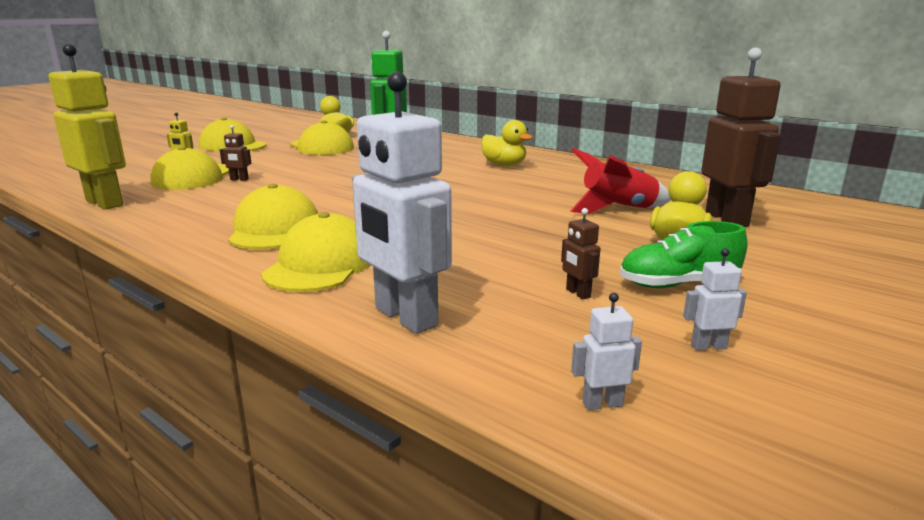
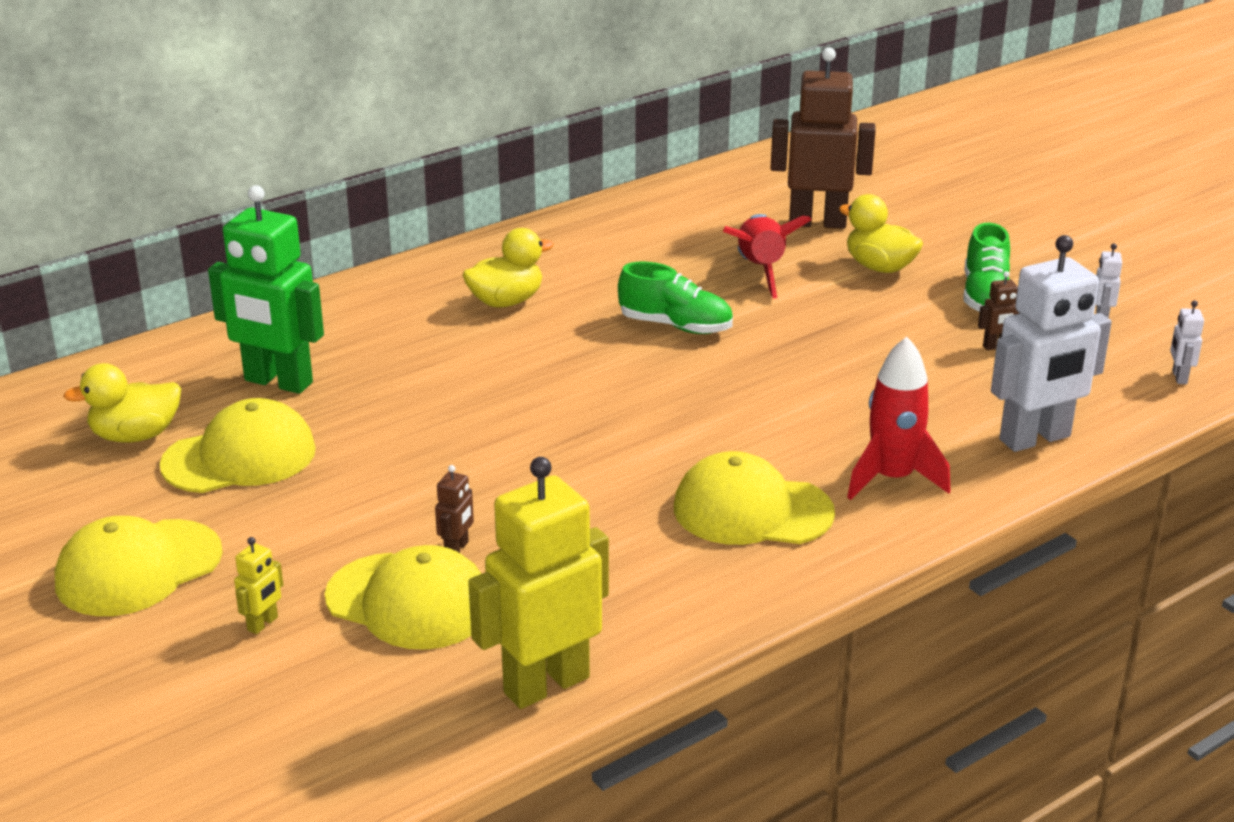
camera: 75 degrees left, 10 degrees up
(321, 264) = (892, 479): yellow cap -> red rocket
(509, 196) = (675, 326): none -> green shoe

